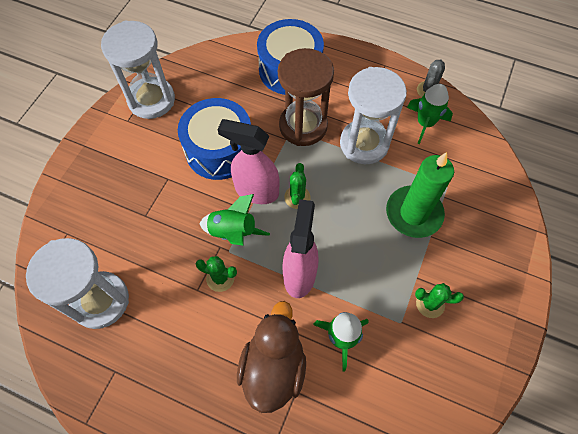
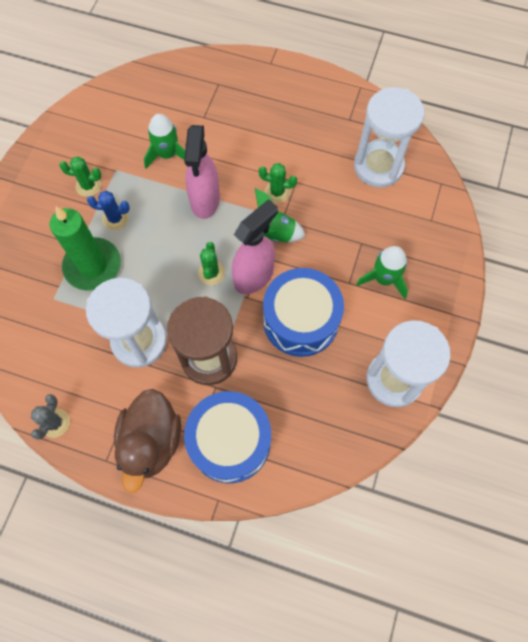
camera: 175 degrees right, 5 degrees up
(256, 191) = (254, 276): pink spray bottle -> pink spray bottle turned 60 degrees counterclockwise
(273, 367) = (223, 131): brown duck -> brown duck (151, 441)
(396, 261) = (115, 218): none -> blue cactus
(425, 123) = (66, 374): green rocket -> green rocket (384, 279)

